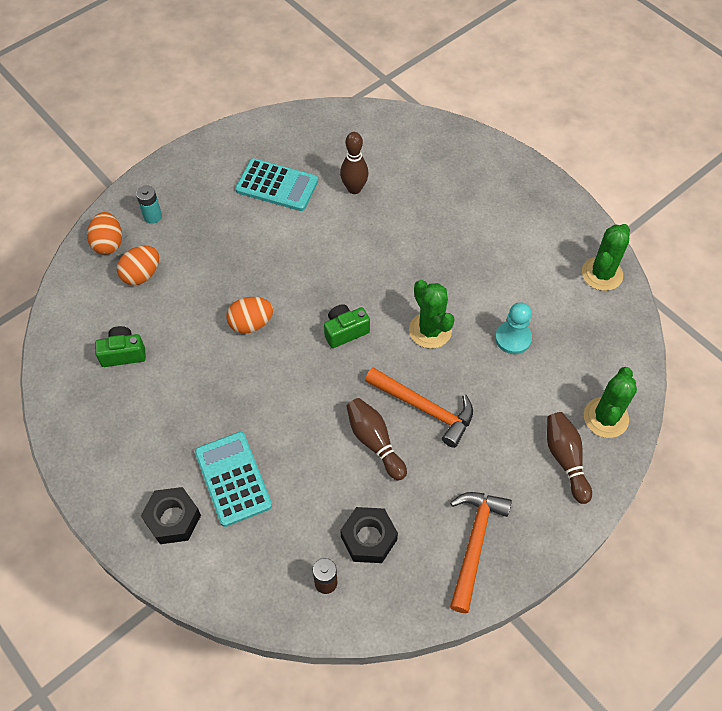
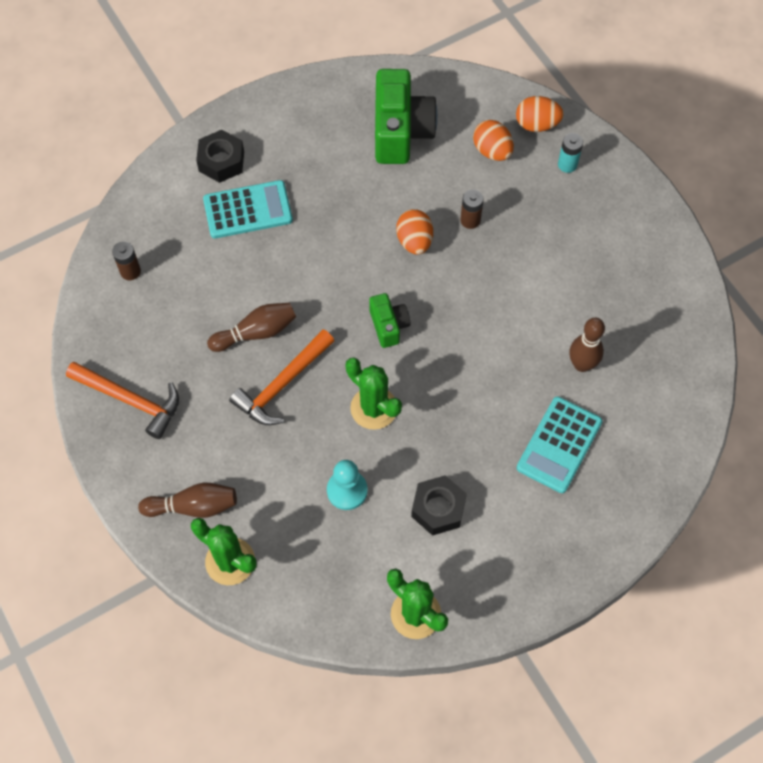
camera: 100 degrees right, 5 degrees up
(123, 353) = (401, 132): green camera -> green camera, size x1.89
(222, 282) = (470, 220): none -> brown battery
(277, 185) = (596, 285): turquoise calculator -> turquoise calculator (559, 445)
(368, 538) = (161, 312): black nut -> black nut (438, 508)
(430, 330) = (374, 408): green cactus -> green cactus turned 60 degrees clockwise

